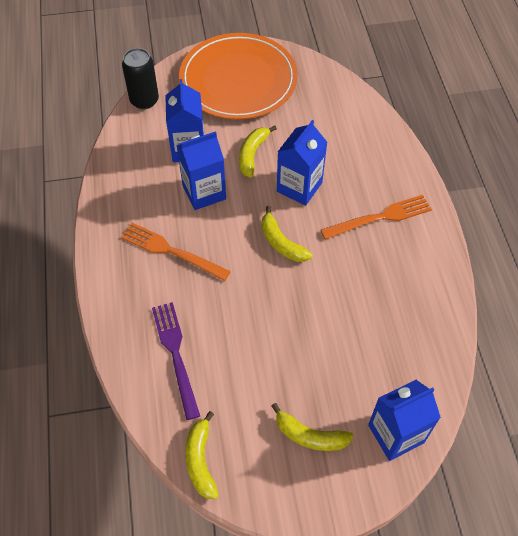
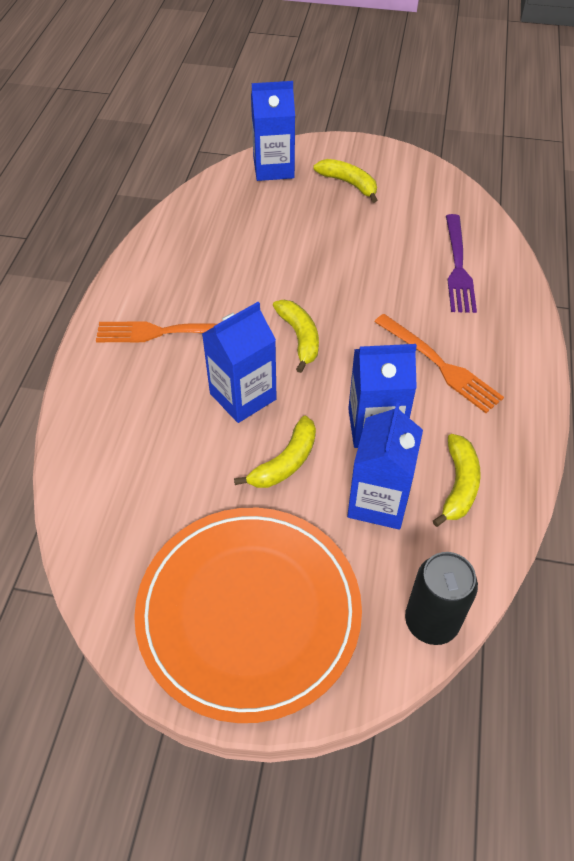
camera: 160 degrees left, 5 degrees down
(200, 460) = (452, 192): yellow banana -> yellow banana (459, 485)

